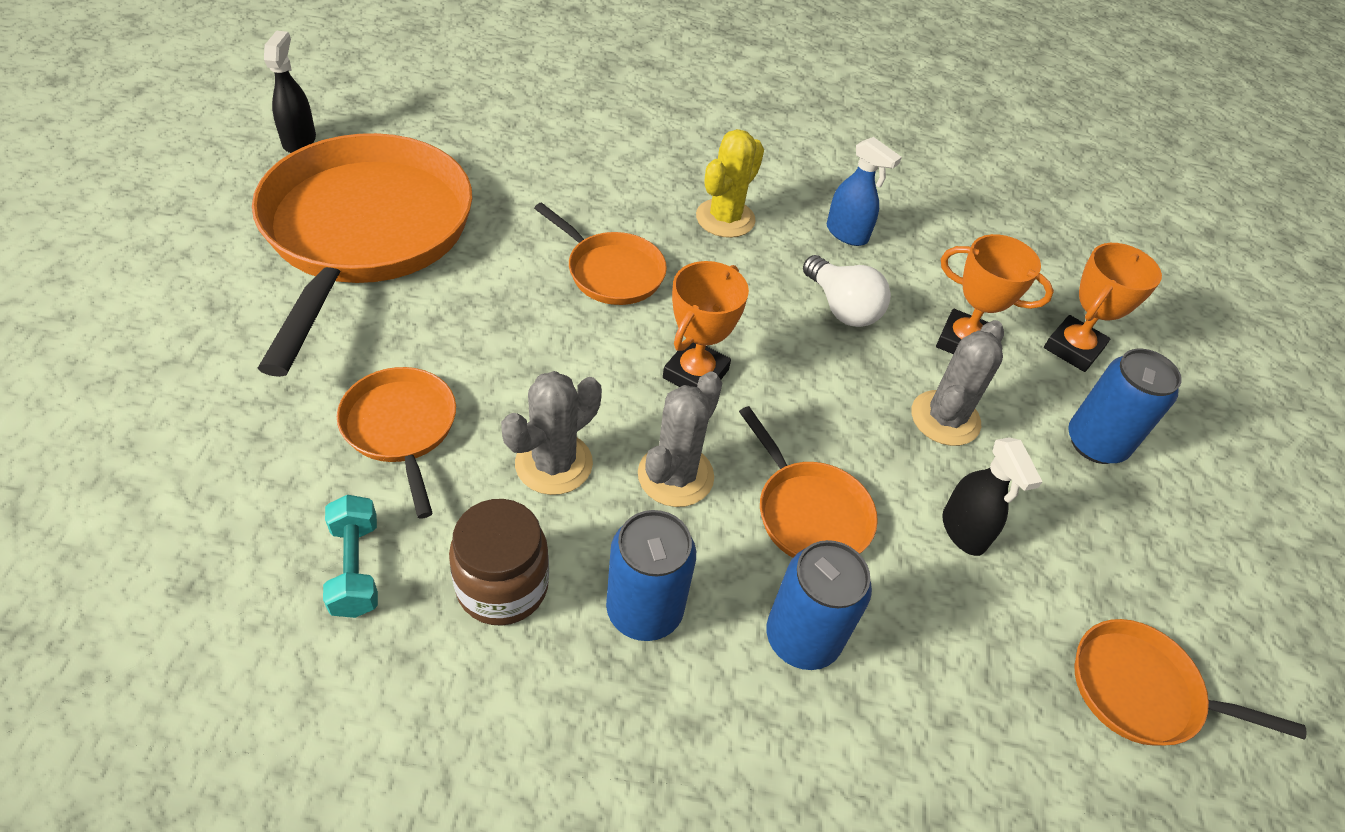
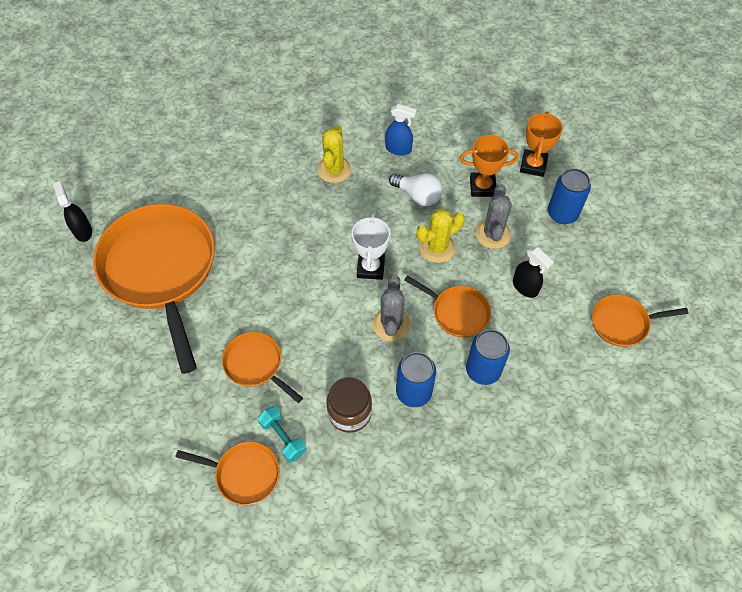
camera: 20 degrees left, 10 degrees up
(554, 463) = (335, 346): grey cactus -> none
(611, 271) = (297, 230): orange pan -> orange pan (244, 474)
(695, 374) = (370, 268): orange trophy -> white trophy
(831, 396) = (437, 248): none -> yellow cactus

